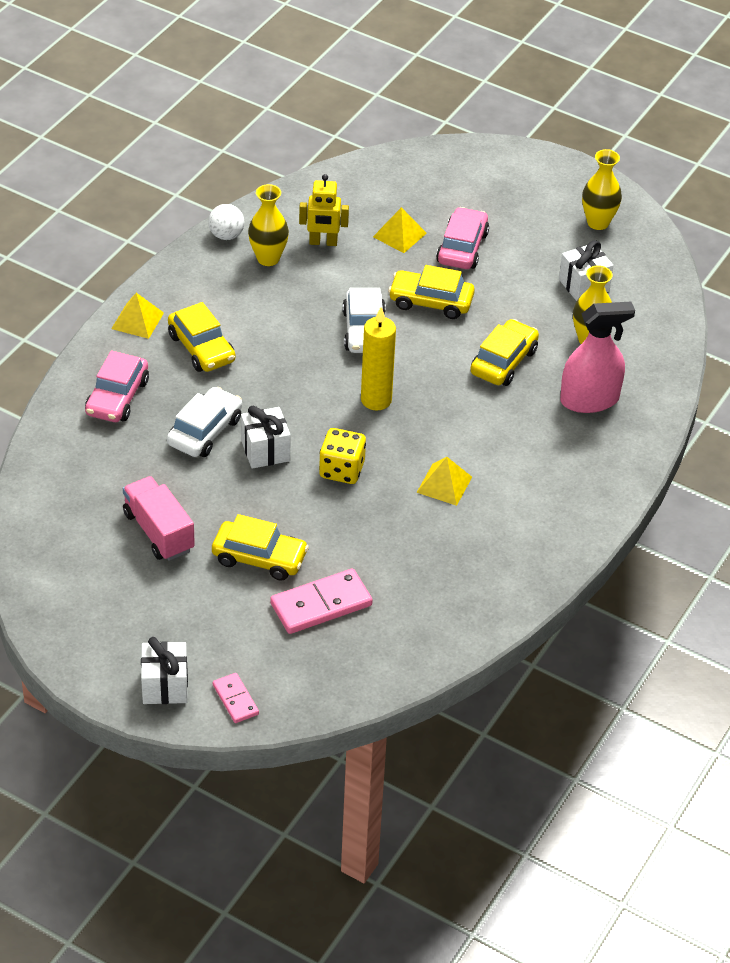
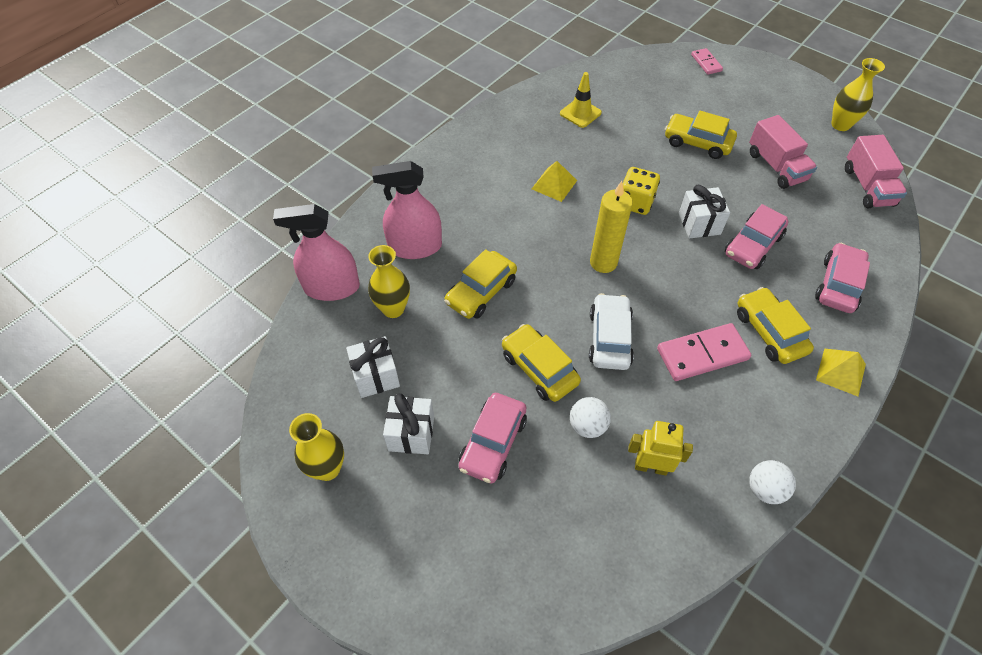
camera: 170 degrees left, 10 degrees up
(46, 514) = (867, 186): none -> pink truck
(165, 686) = (752, 73): white gift -> white gift (411, 433)
(205, 431) = (753, 245): white car -> pink car
(268, 258) = (712, 447): yellow vase -> yellow vase (840, 125)
(321, 604) = (652, 110): pink domino -> pink domino (702, 354)
(380, 264) = (587, 426): none -> white ball
(399, 235) = (561, 470): yellow pyramid -> none
(423, 590) = (580, 113): none -> yellow traffic cone
(431, 302) = (539, 369): yellow car -> yellow car turned 150 degrees counterclockwise
(661, 354) = (332, 287): none -> pink spray bottle

